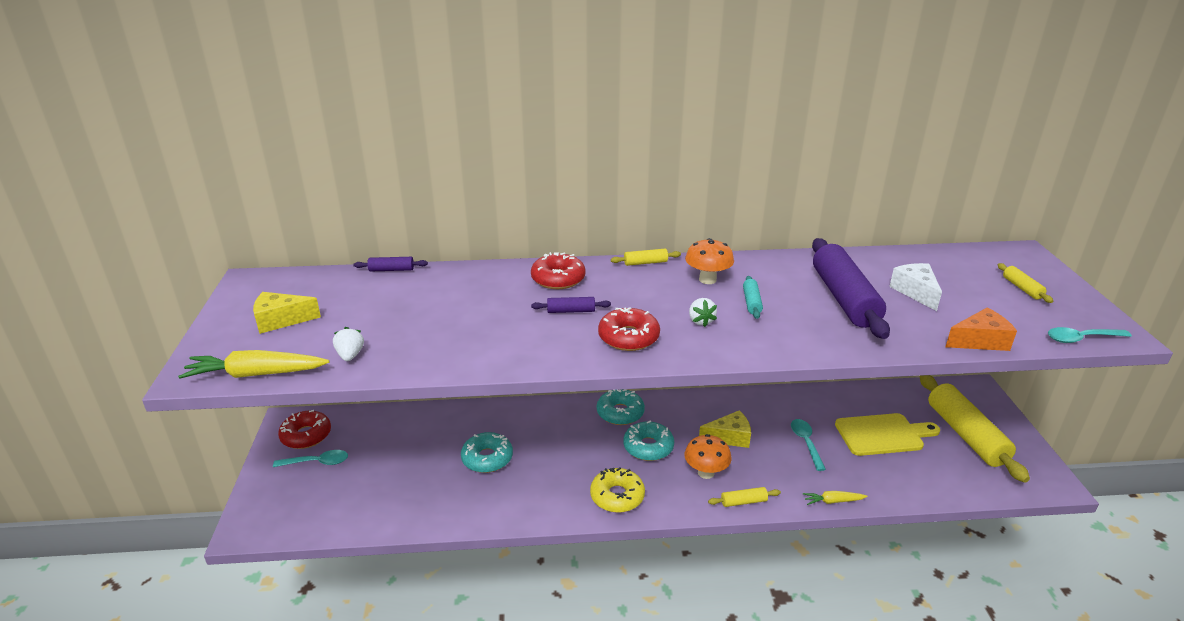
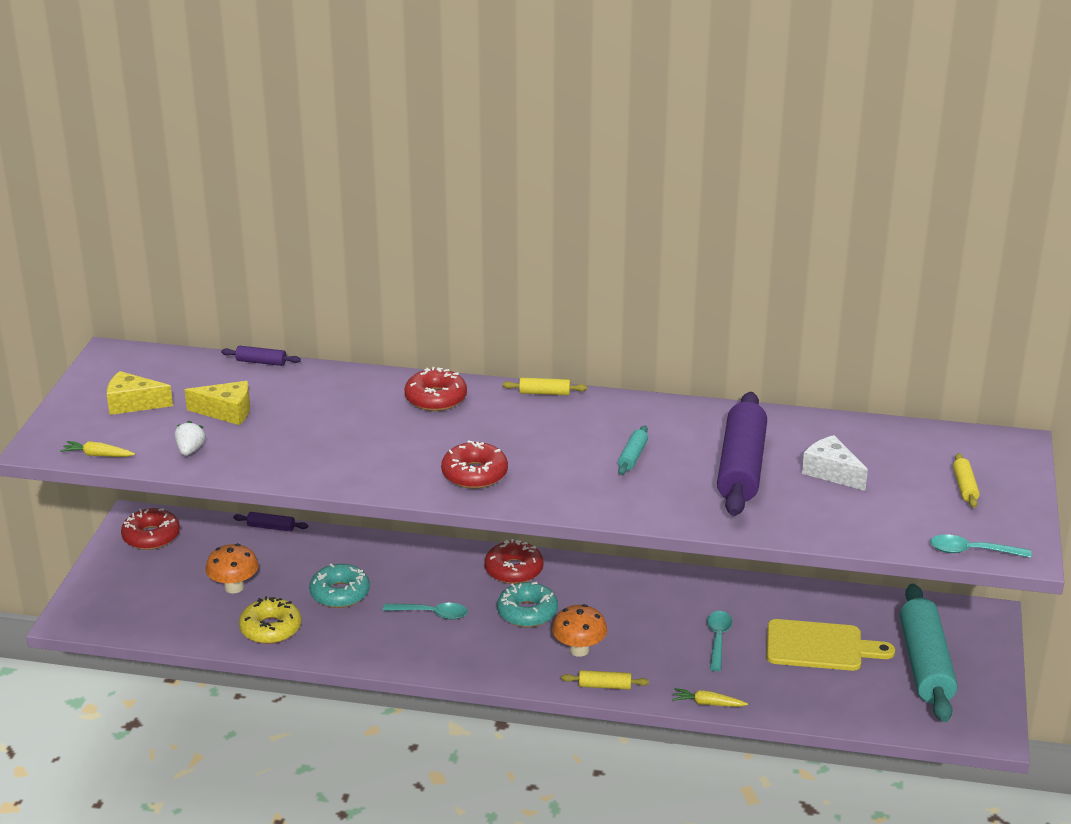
camera: 15 degrees right, 0 degrees up
(255, 374) = (97, 455): yellow carrot -> yellow carrot, size x0.54
(317, 462) = (156, 566): turquoise spoon -> turquoise spoon (432, 614)
(571, 311) = (430, 437): purple rolling pin -> purple rolling pin (271, 527)
(617, 496) = (466, 656): yellow donut -> yellow donut (271, 628)
(620, 413) = (514, 570): turquoise donut -> red donut
(700, 321) = (562, 468): white strawberry -> none
(707, 279) = (602, 423): orange mushroom -> orange mushroom (234, 587)
(729, 437) = (629, 618): yellow cheese -> yellow cheese (227, 412)
(915, 292) = (831, 472): white cheese -> white cheese turned 45 degrees counterclockwise
(965, 435) = (925, 664): yellow rolling pin -> turquoise rolling pin
(979, 341) = (852, 536): orange cheese -> none

